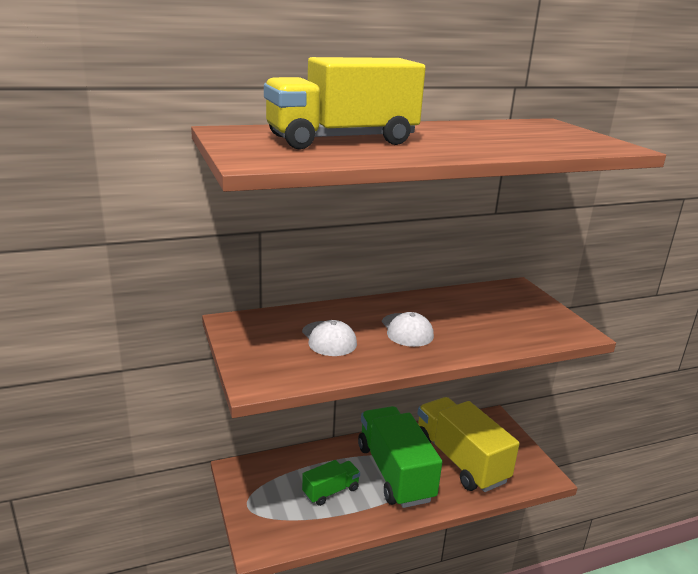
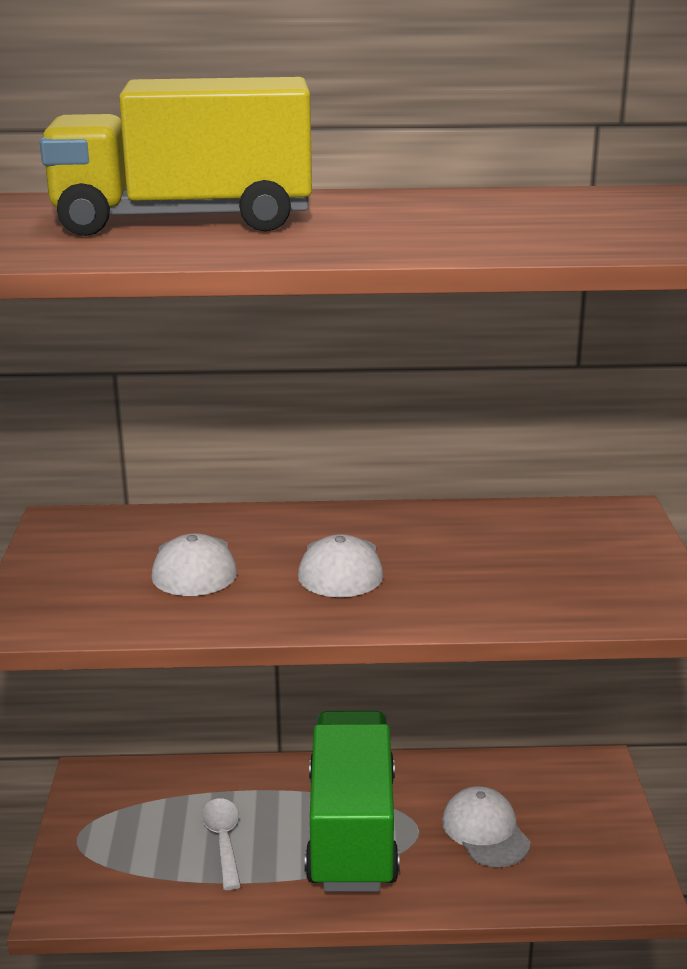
camera: 20 degrees right, 0 degrees up
(331, 491) = (223, 841): green truck -> white spoon
(460, 460) = (485, 831): yellow truck -> white cap

